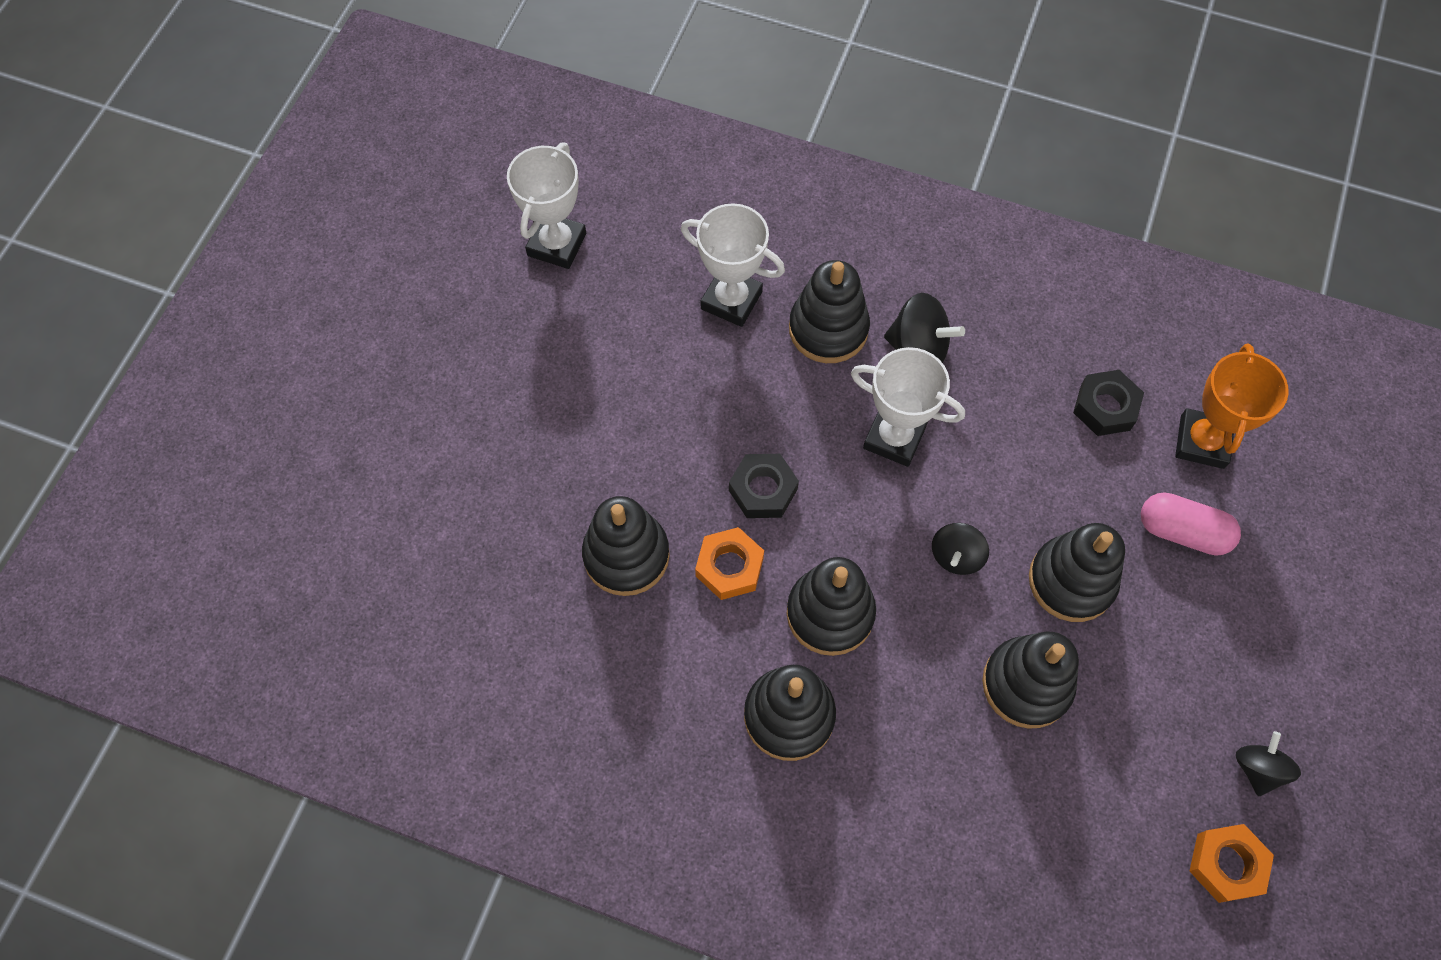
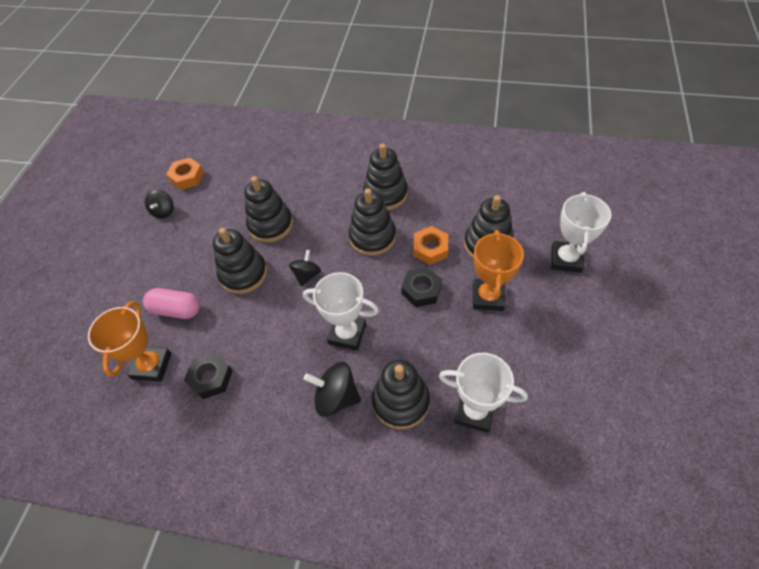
camera: 175 degrees right, 10 degrees down
(557, 244) = (621, 435): white trophy -> white trophy (566, 259)
(659, 457) = (488, 297): none -> orange trophy

